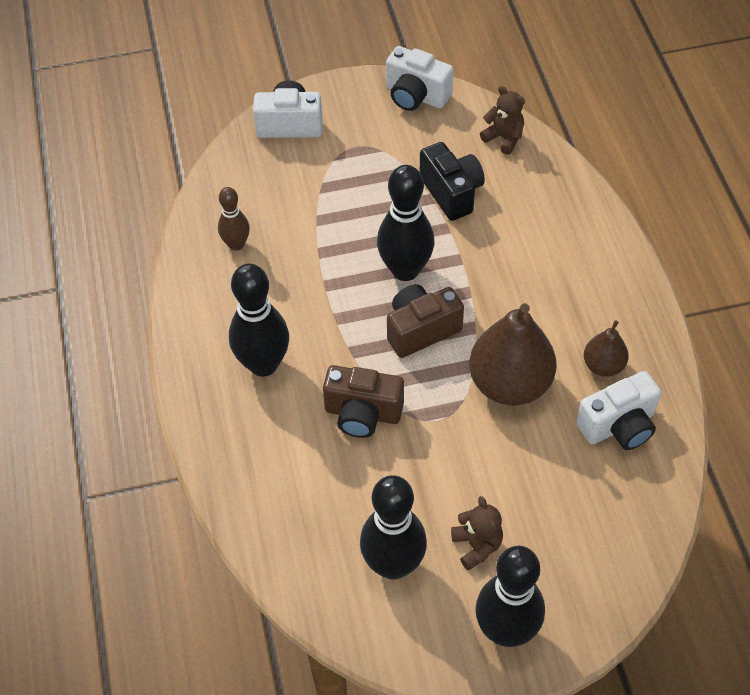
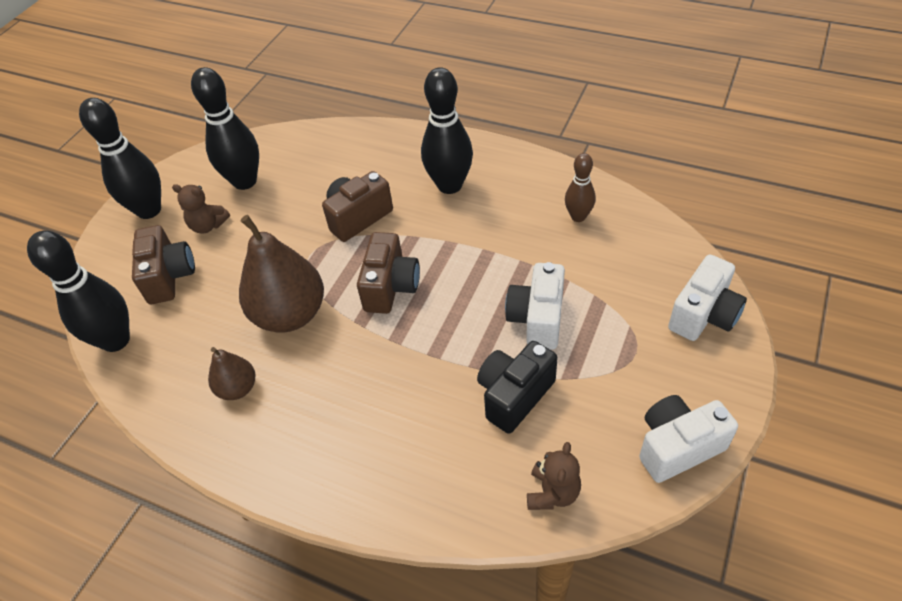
camera: 130 degrees right, 5 degrees down
(405, 270) = (457, 309): black bowling pin -> black bowling pin (116, 340)
(451, 193) = (514, 395): black camera -> black camera turned 120 degrees clockwise
(504, 138) = (552, 492): brown teddy bear -> brown teddy bear turned 60 degrees counterclockwise
(560, 522) = (169, 277): none -> brown camera
(618, 426) = (185, 361): white camera -> white camera (537, 319)

